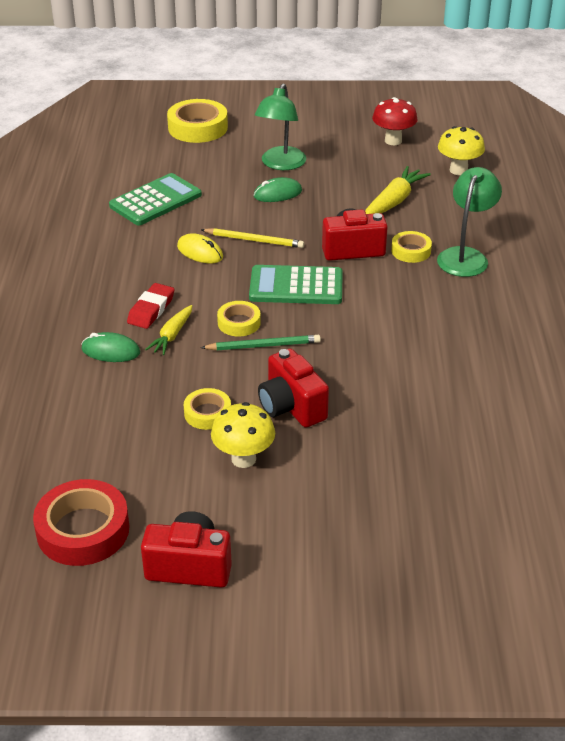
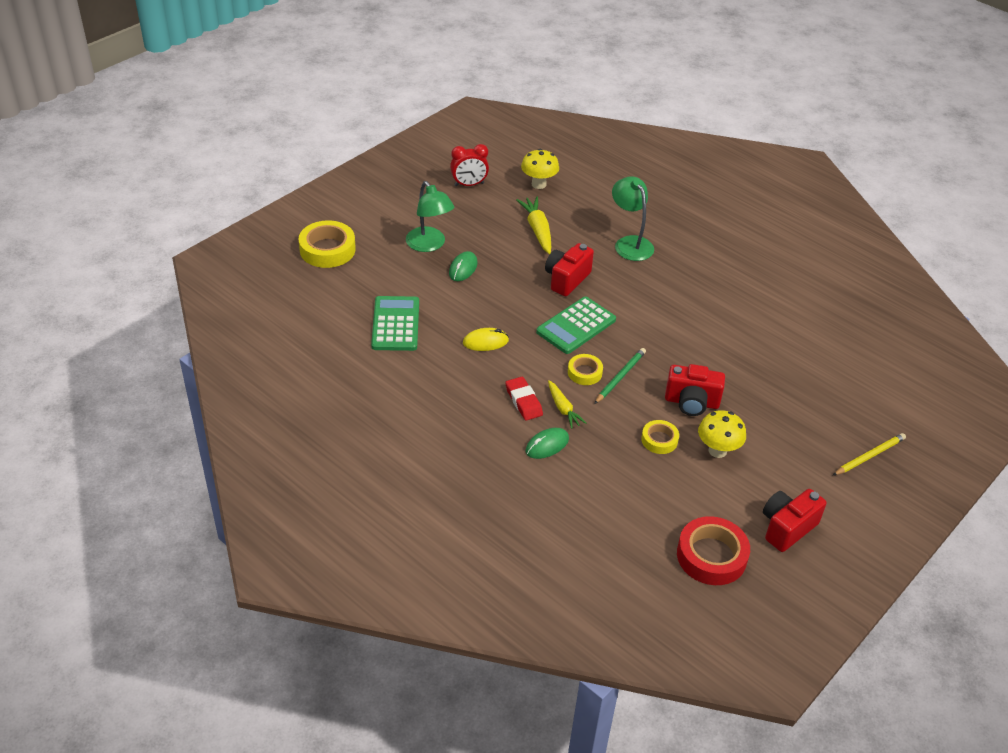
camera: 50 degrees left, 5 degrees up
(254, 240) = (503, 311): yellow pencil -> yellow pencil (869, 456)
(393, 141) = (469, 184): red mushroom -> red clock
(411, 251) = (598, 259): yellow tape -> none

